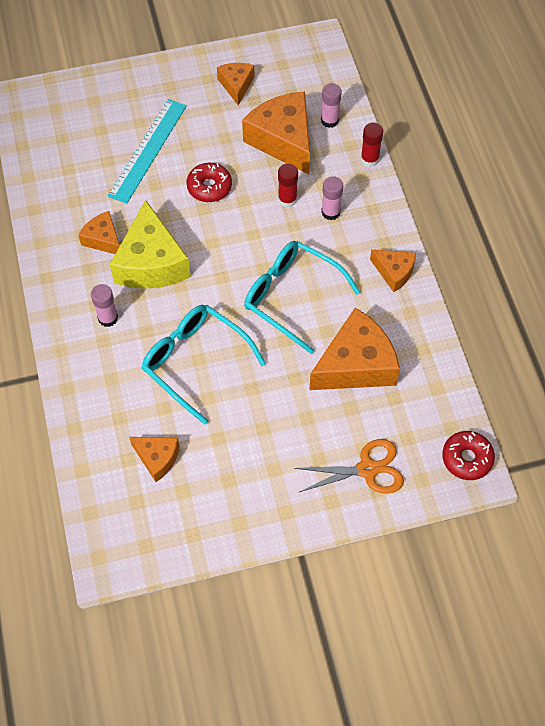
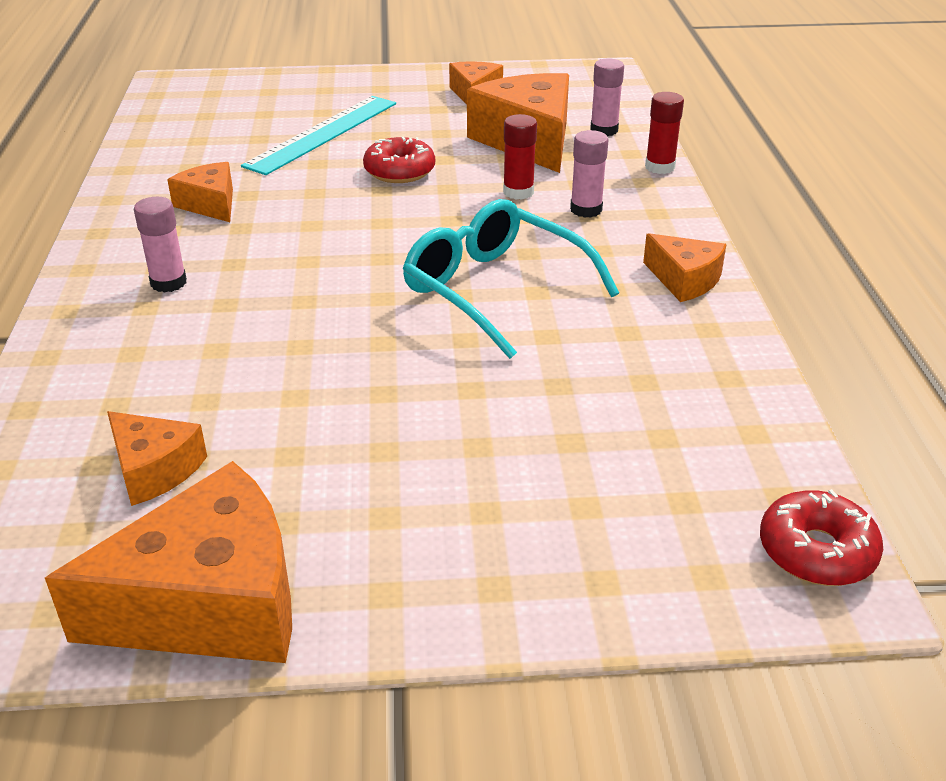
camera: 10 degrees right, 25 degrees down
(151, 263) = (273, 233): yellow cheese -> none
(195, 362) = (292, 348): turquoise glasses -> none
(356, 364) = (594, 383): orange cheese -> orange cheese (211, 603)
(367, 469) = (588, 542): orange scissors -> none

